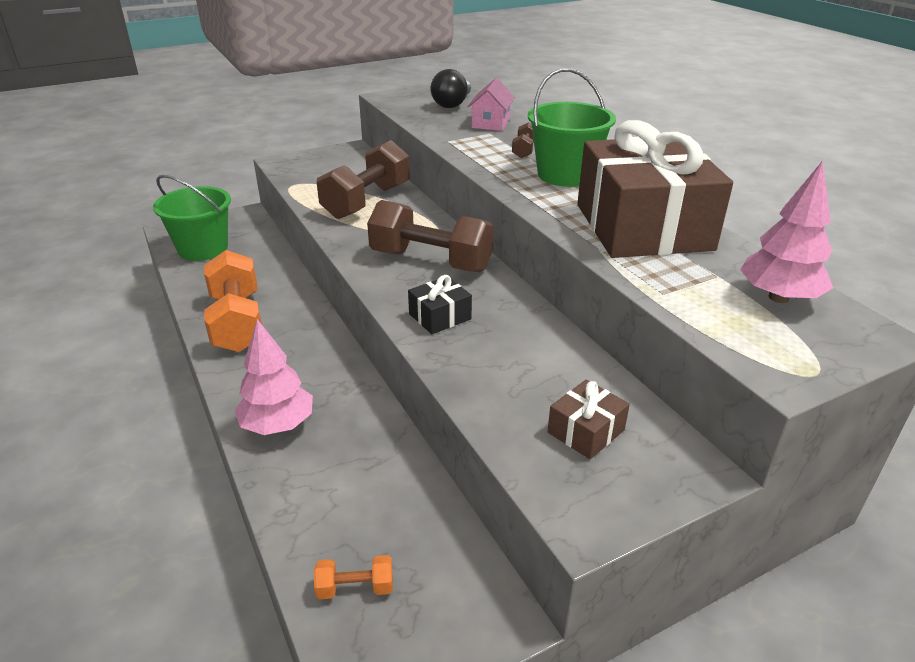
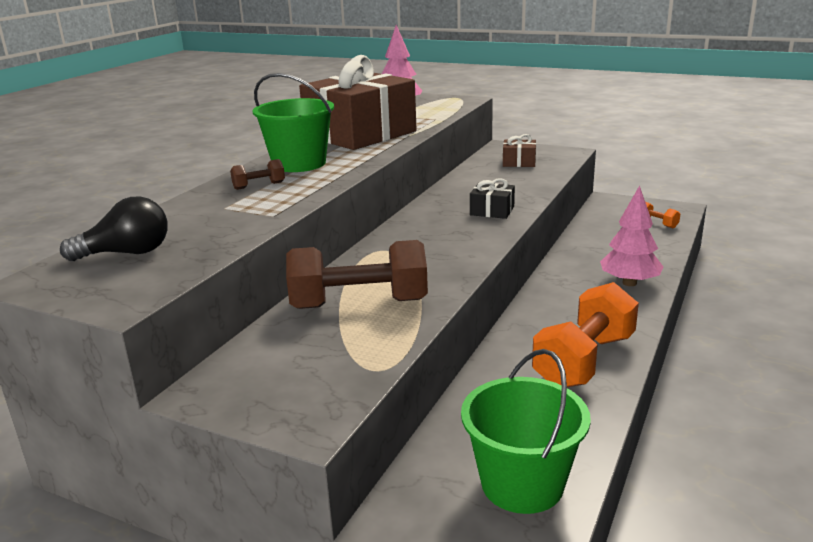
camera: 125 degrees left, 10 degrees down
(430, 261) = (429, 236): brown dumbbell -> none
(490, 123) = (189, 216): pink house -> none

